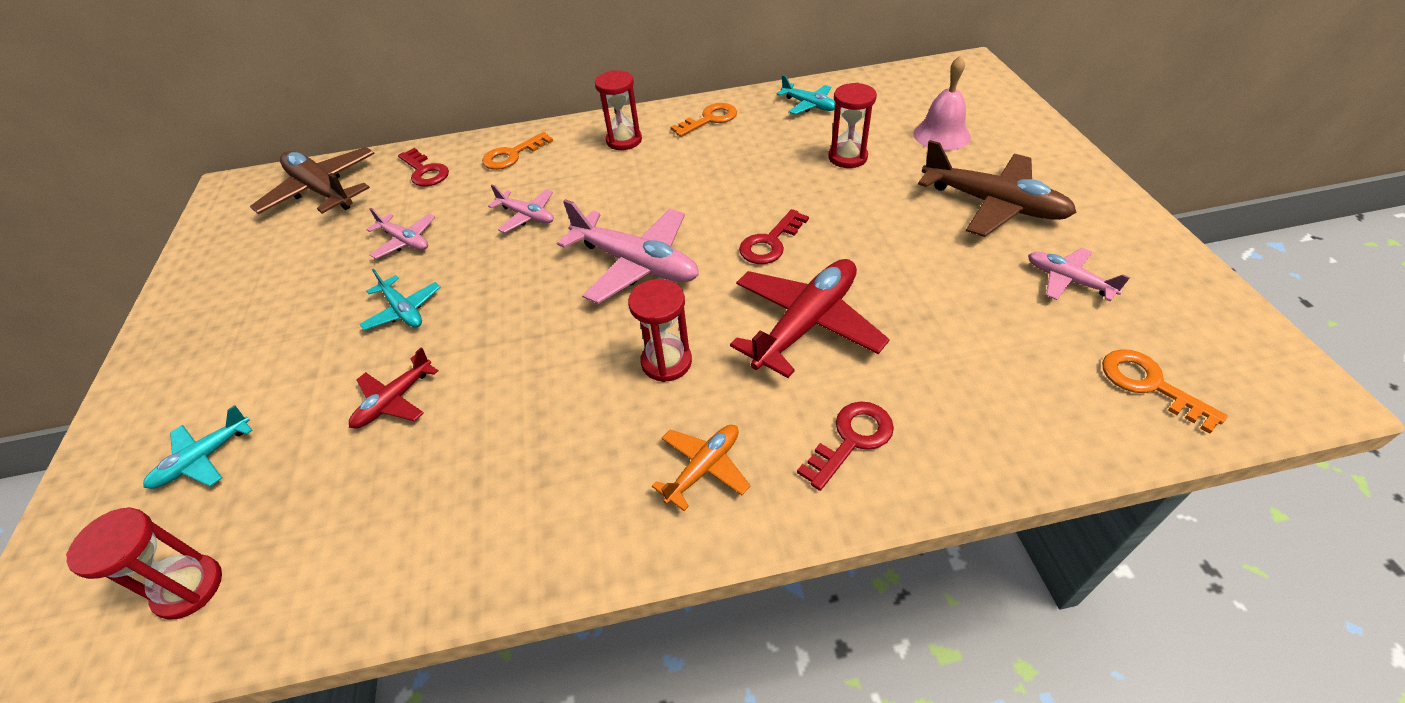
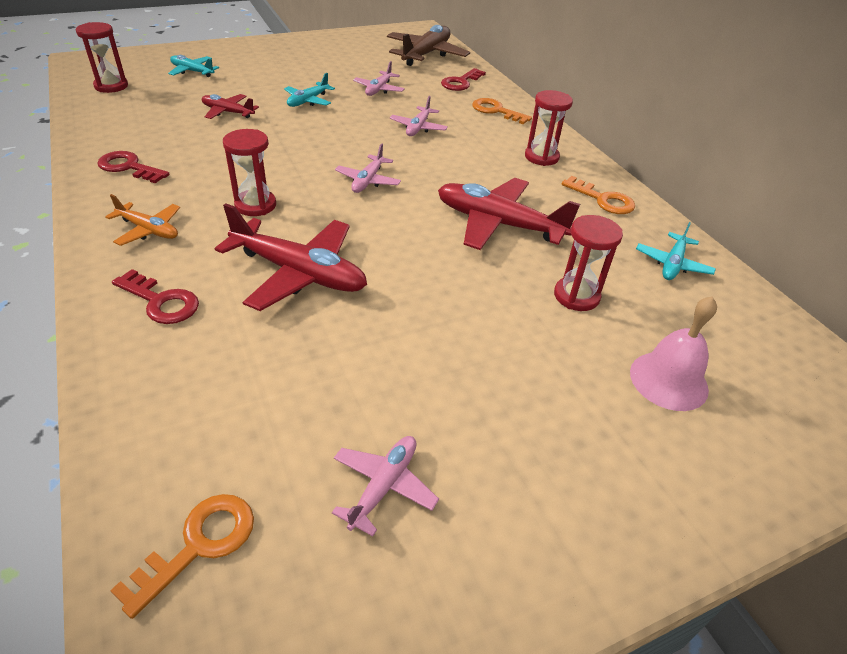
camera: 70 degrees right, 5 degrees down
(636, 264) = (368, 181): pink plane -> pink plane, size x0.54
(738, 183) = (498, 224): none -> red plane
(770, 242) = (410, 248): red key -> red key (129, 167)
(993, 204) = (525, 423): brown plane -> none

